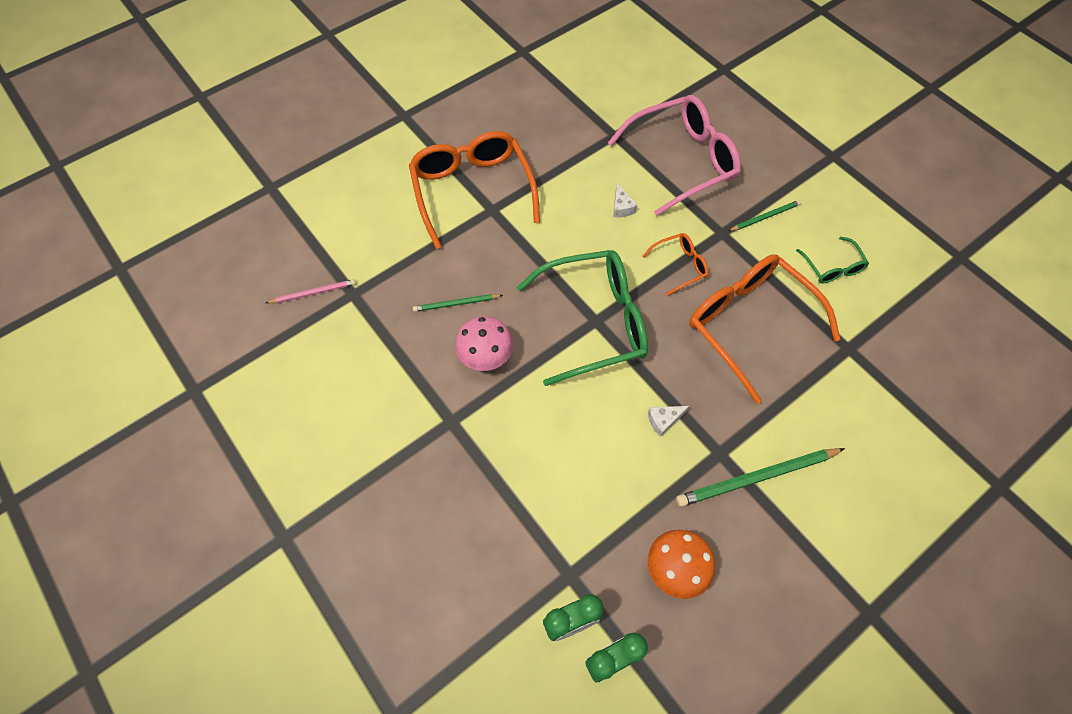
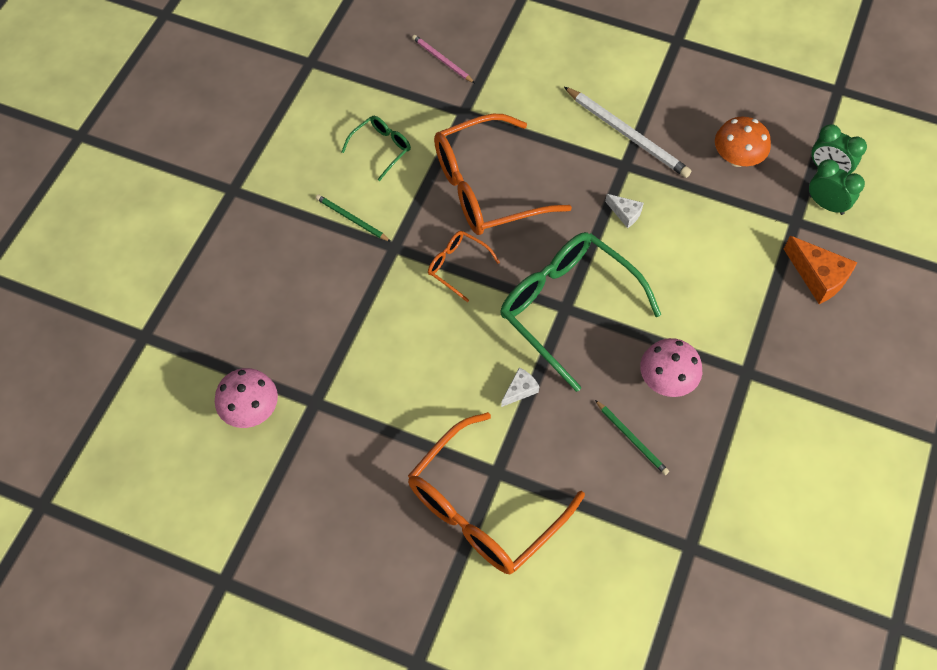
camera: 120 degrees left, 0 degrees up
(313, 293) = (717, 588): pink pencil -> pink pencil (442, 60)
(498, 551) = (818, 277): none -> orange cheese
(621, 207) = (415, 348): white cheese -> white cheese (520, 390)
(631, 101) = (251, 409): none -> pink mushroom
(681, 161) = (317, 320): pink glasses -> none
(750, 325) = (487, 187): orange glasses -> orange glasses turned 45 degrees clockwise
(756, 478) = (627, 134): green pencil -> white pencil

